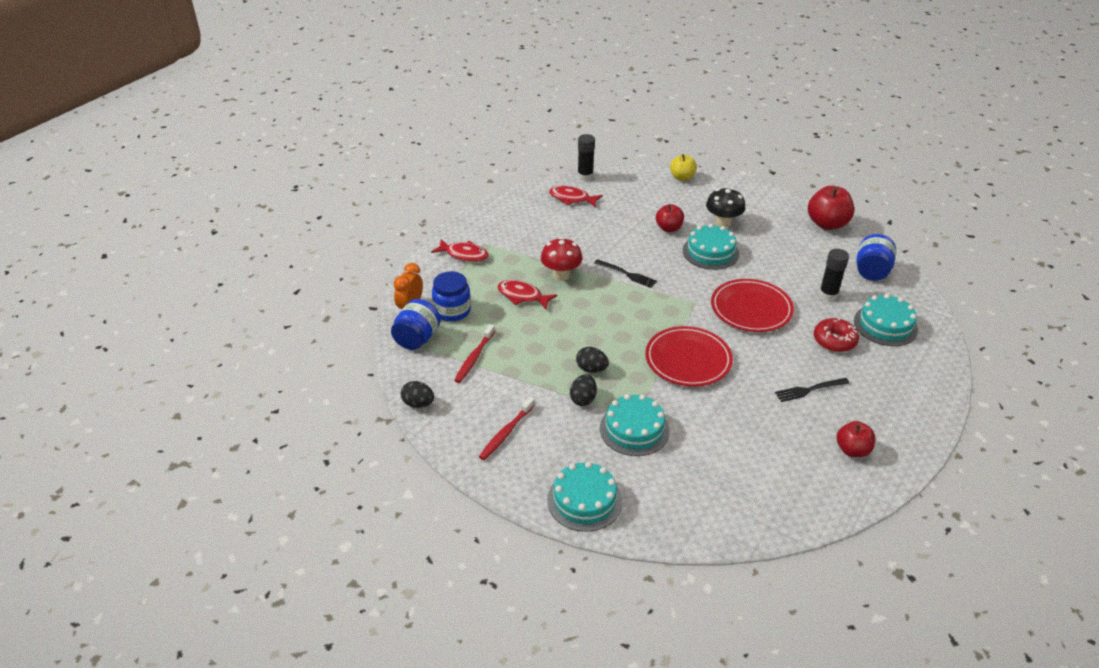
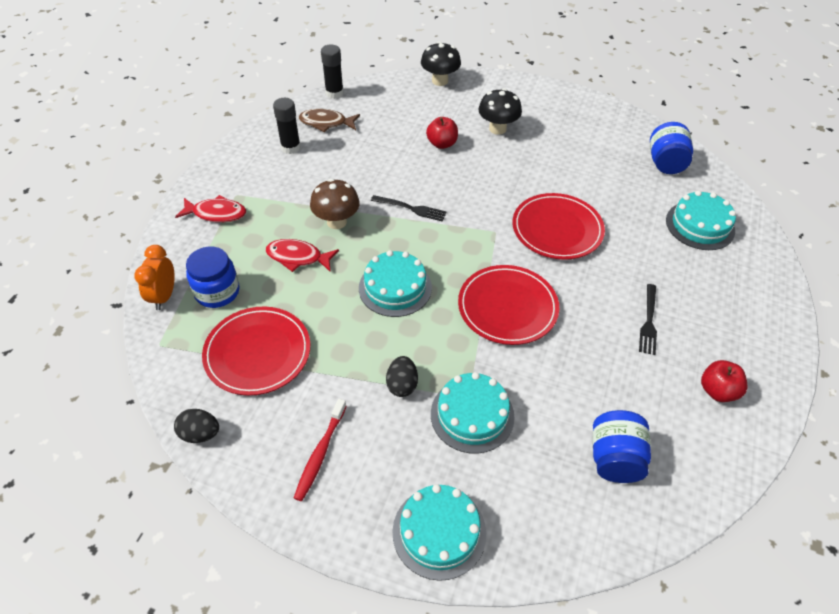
camera: 15 degrees left, 10 degrees up
(417, 339) = (181, 339): blue jar -> blue jar (614, 458)
(474, 358) = (257, 353): red toothbrush -> red plate
(561, 275) = (336, 222): red mushroom -> brown mushroom
(572, 199) = (326, 123): red fish -> brown fish
(591, 369) = (402, 341): black egg -> none
(682, 177) = (440, 81): yellow apple -> black mushroom
(710, 252) = (494, 166): turquoise cake -> turquoise cake (395, 287)
(809, 390) = (648, 321): black fork -> black fork turned 45 degrees counterclockwise
(827, 224) = (604, 114): red apple -> none
(828, 294) = (631, 198): black glue stick -> black glue stick (290, 147)
(834, 341) = (655, 254): red donut -> none

